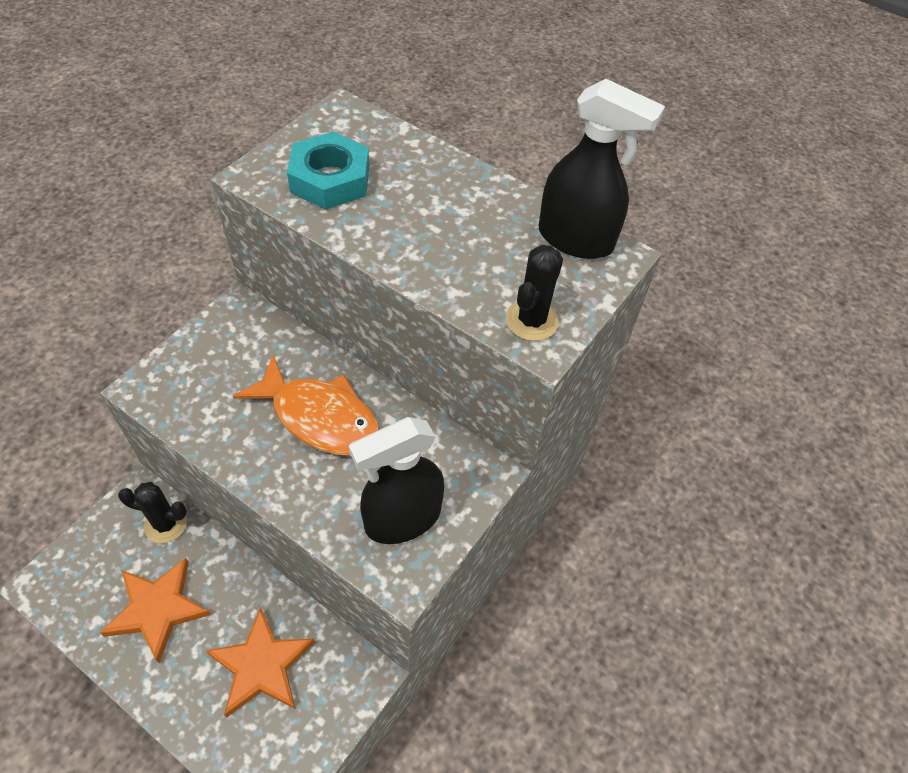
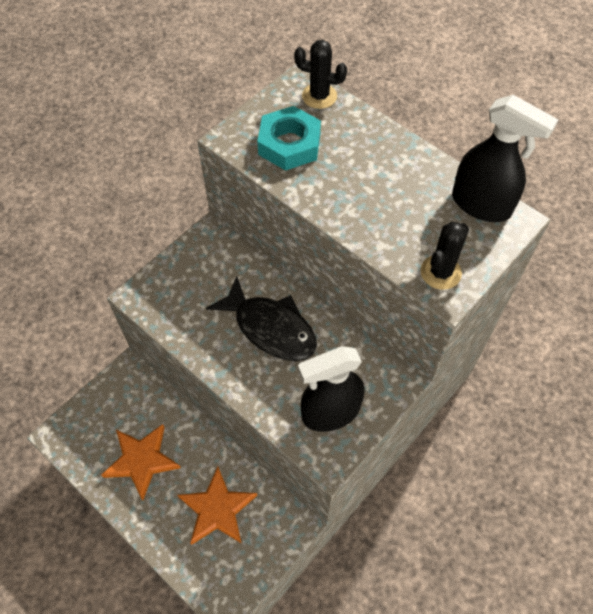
camera: 10 degrees right, 5 degrees up
(166, 524) = (147, 396): black cactus -> black cactus (319, 96)
(319, 417) = (270, 328): orange fish -> black fish

